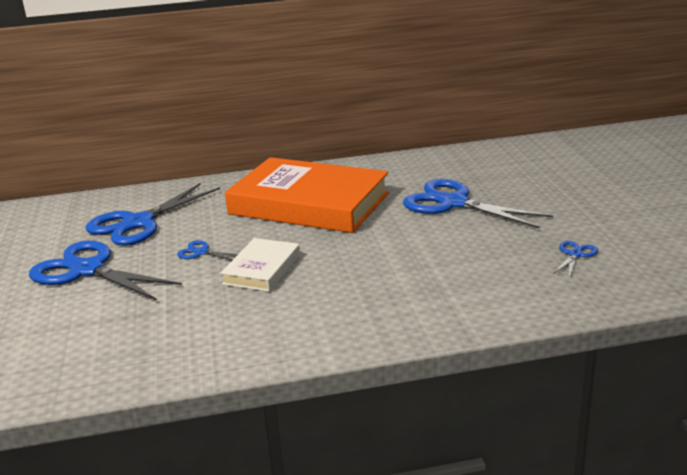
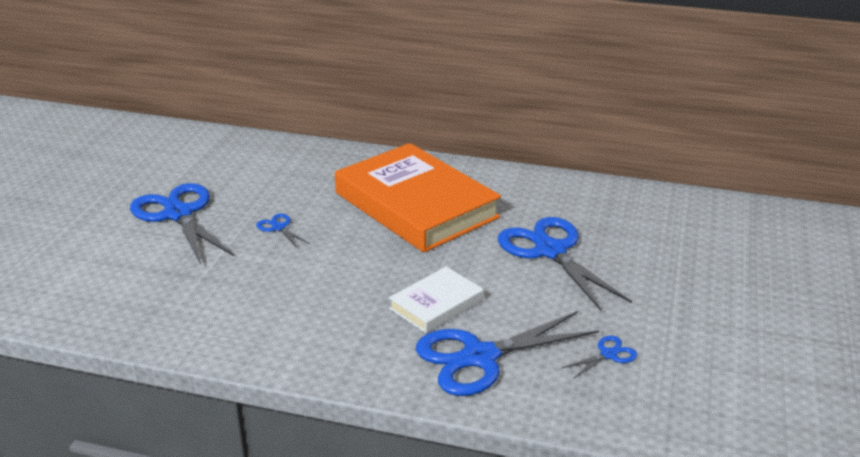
camera: 25 degrees right, 5 degrees up
(138, 223) = (256, 178): blue scissors -> blue scissors (480, 357)
(262, 269) = (311, 264): white book -> white book (436, 304)

